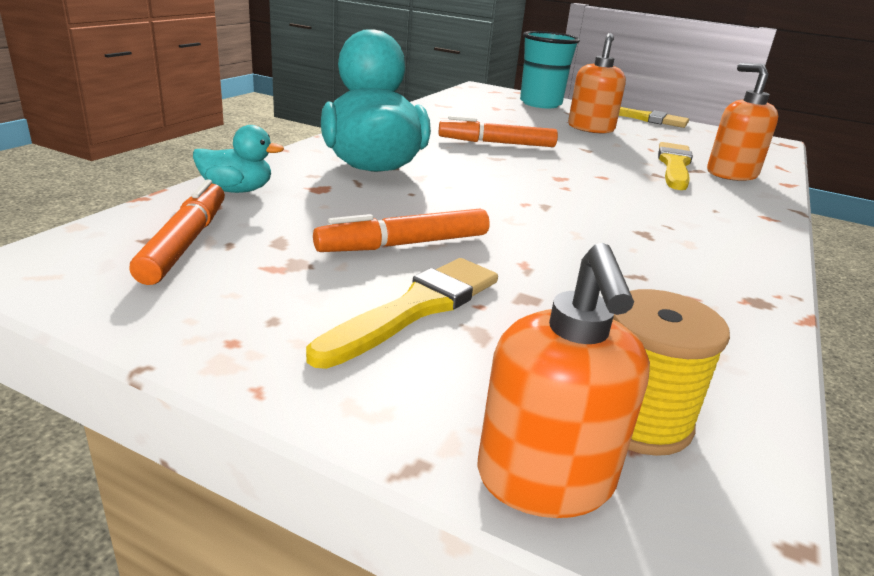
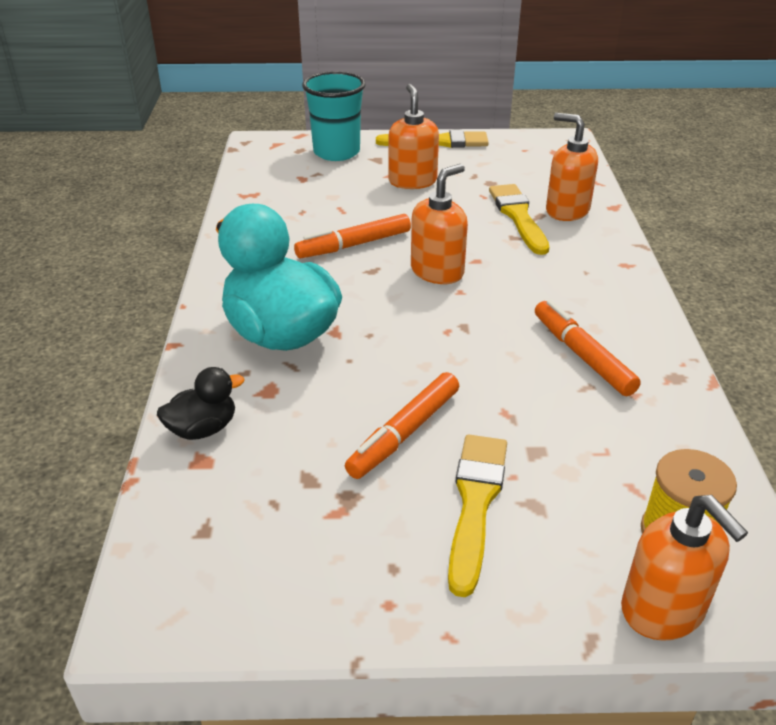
camera: 25 degrees left, 10 degrees up
(185, 242) = (237, 520): orange marker -> orange marker (582, 355)
(237, 190) = (203, 429): turquoise duck -> black duck
(556, 172) = (437, 271): none -> orange soap dispenser

